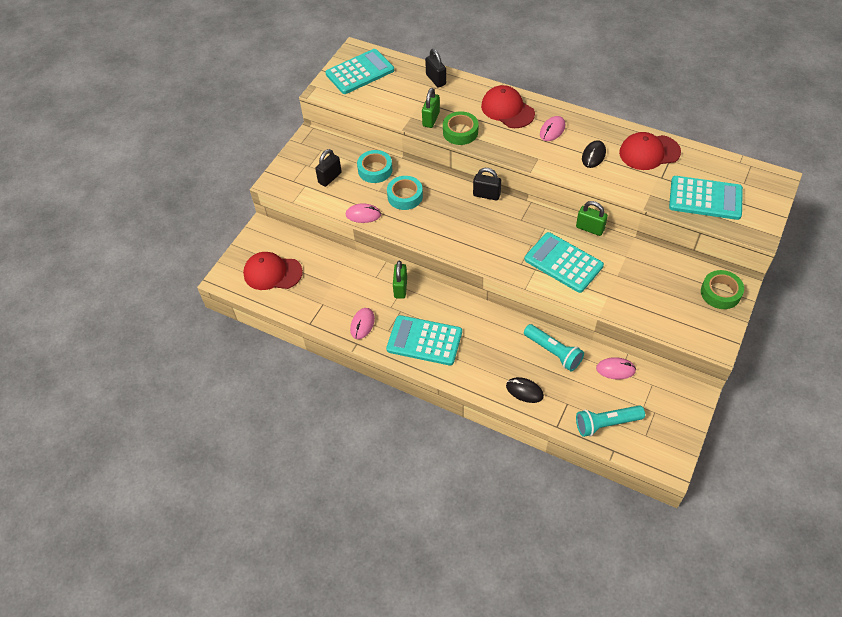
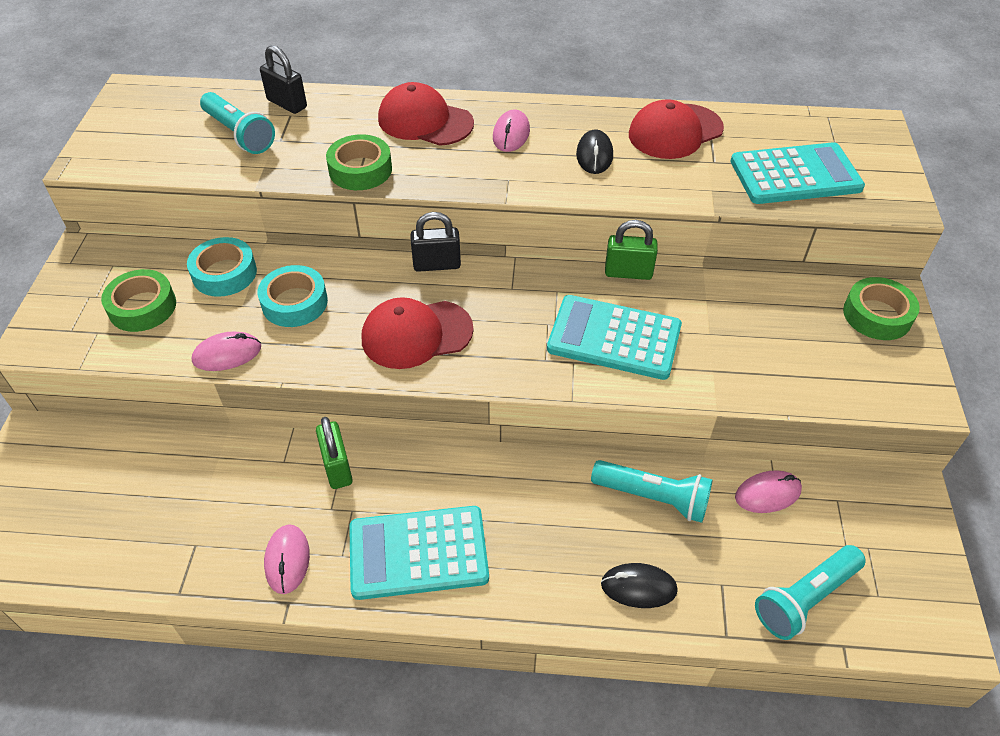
camera: 25 degrees left, 5 degrees down
(272, 273) = (73, 515): red cap -> red cap (416, 334)
(330, 178) = (142, 307): black padlock -> green tape
(360, 72) = (148, 119): turquoise calculator -> none
(404, 93) = (239, 134): none -> turquoise flashlight
(431, 119) = (301, 162): green padlock -> none

